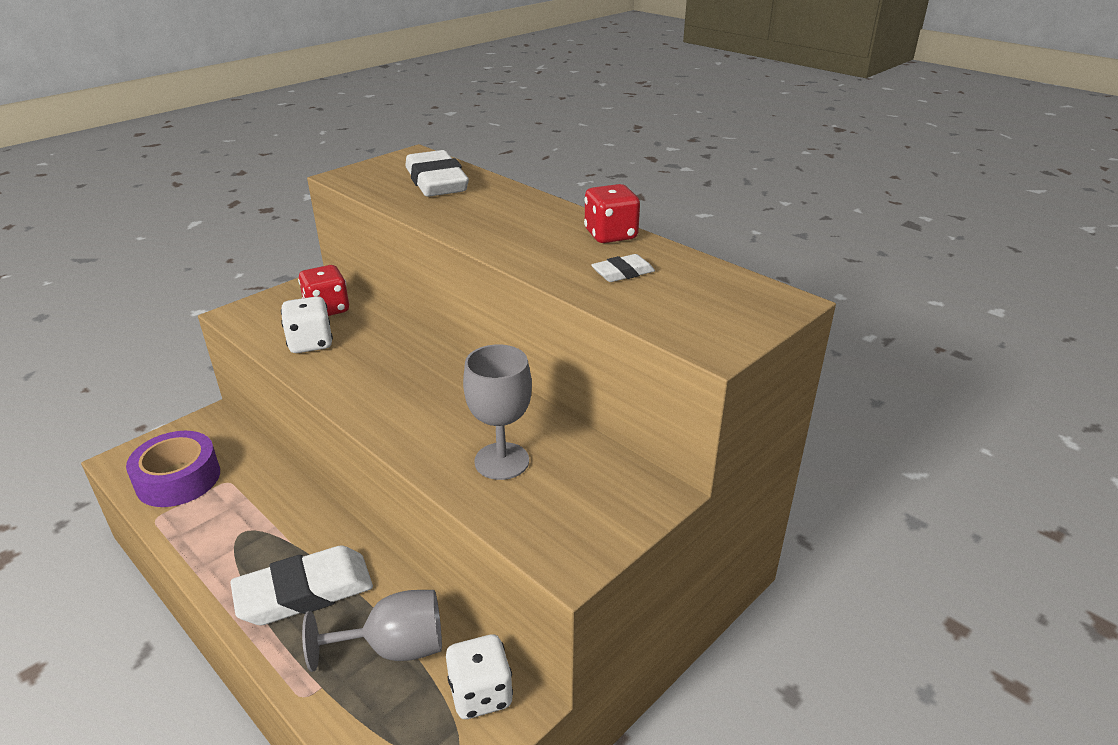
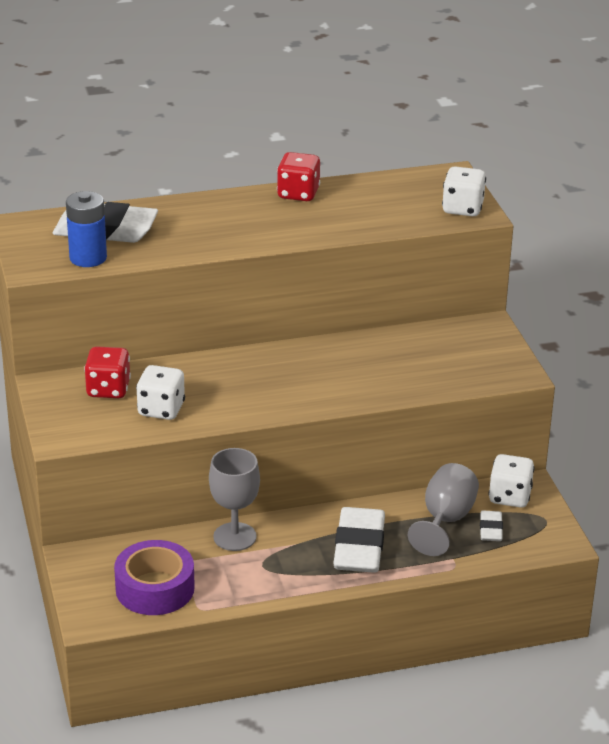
camera: 60 degrees left, 0 degrees up
(380, 188) = (88, 258): none -> blue battery
(501, 461) = (406, 367): grey goblet -> grey goblet (234, 537)
(623, 273) = (360, 209): white eraser -> white eraser (490, 529)
(712, 331) = (462, 208): none -> white dice

